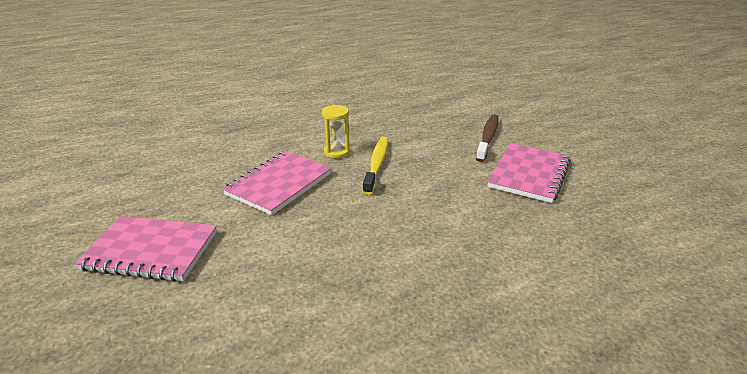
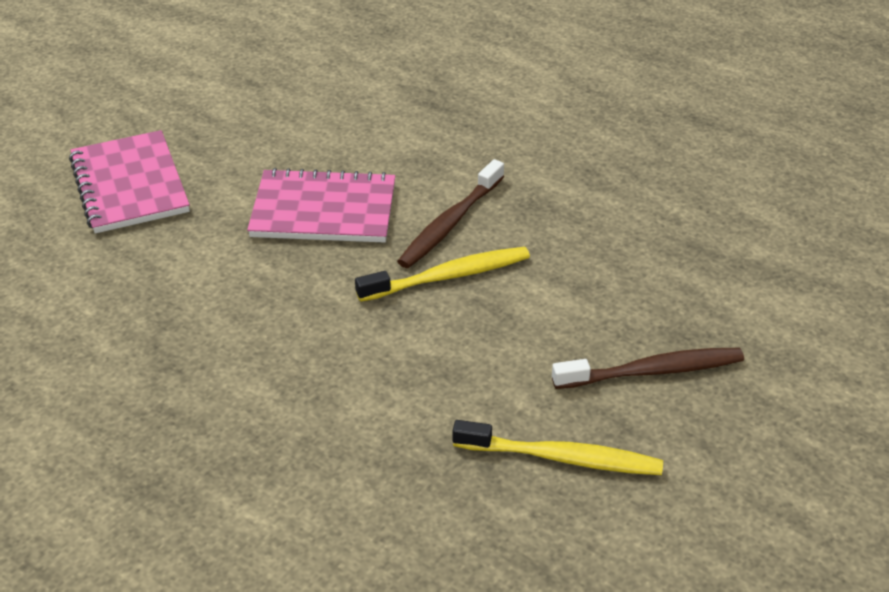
camera: 60 degrees right, 10 degrees up
(337, 152) = (450, 223): yellow hourglass -> brown toothbrush
(529, 174) = (562, 457): pink notebook -> yellow toothbrush

